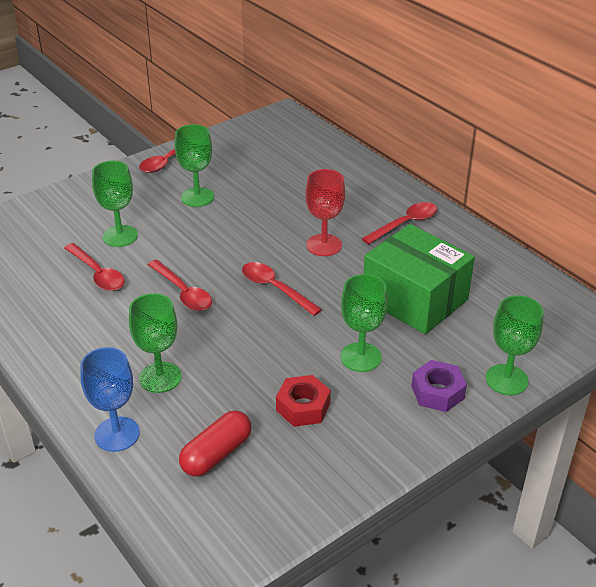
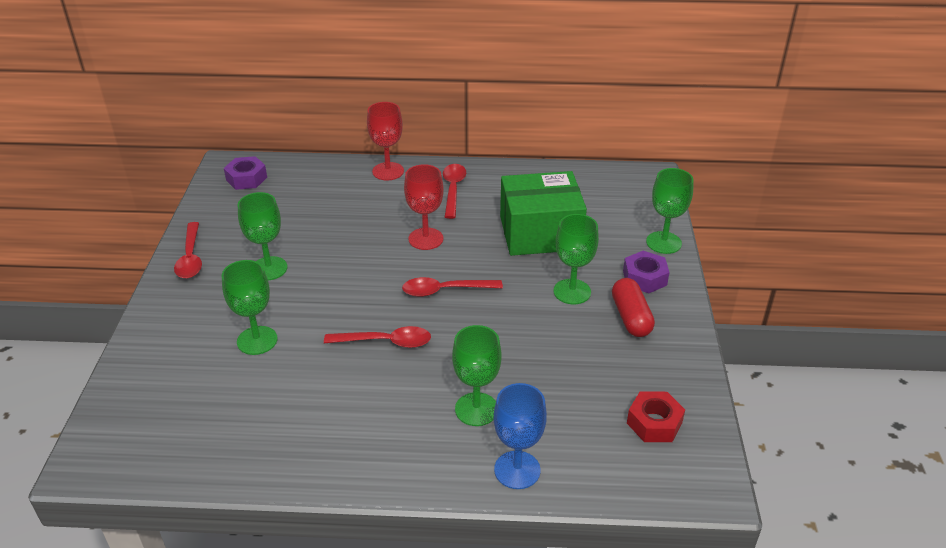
camera: 50 degrees left, 0 degrees up
(97, 274) = (292, 381): red spoon -> none
(216, 454) = (598, 421): red capsule -> red capsule (631, 317)
(280, 130) = (246, 178): none -> purple nut
(303, 407) = (593, 348): red nut -> red nut (654, 423)
(380, 181) = (388, 171): none -> red goblet

